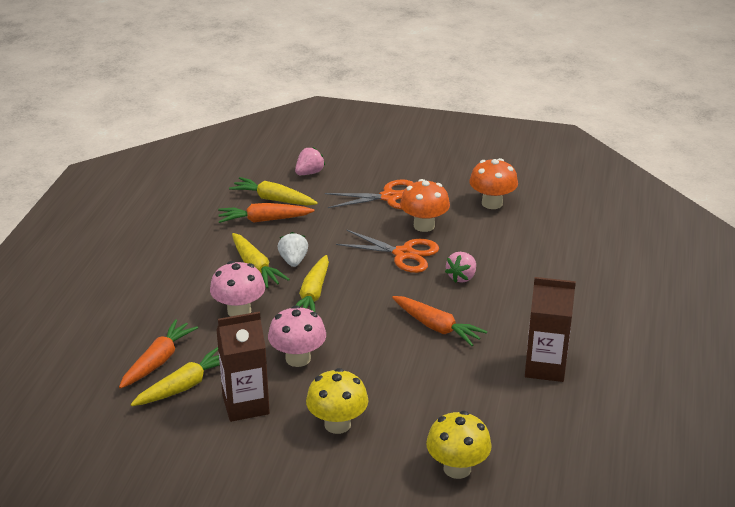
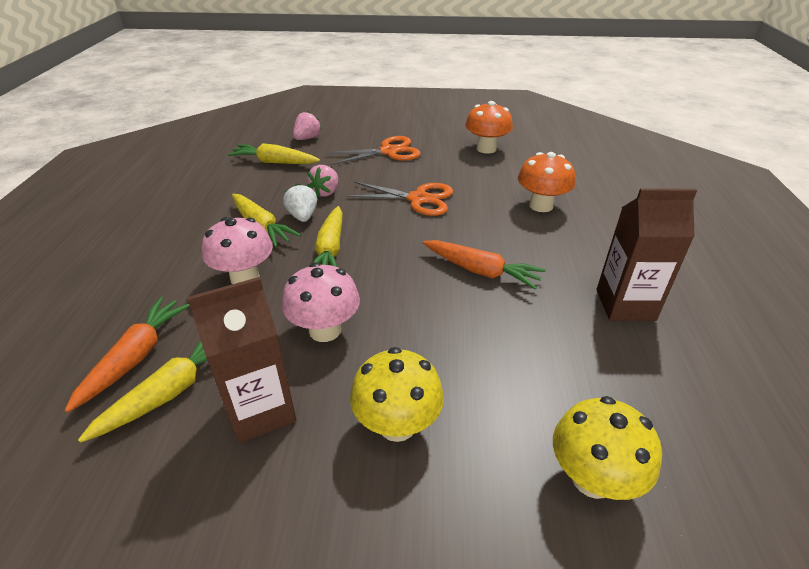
camera: 10 degrees left, 5 degrees up
(264, 220) = (266, 181): orange carrot -> none
(424, 225) = (430, 172): orange mushroom -> orange mushroom (541, 205)
(461, 277) = (486, 215): pink strawberry -> pink strawberry (325, 192)

